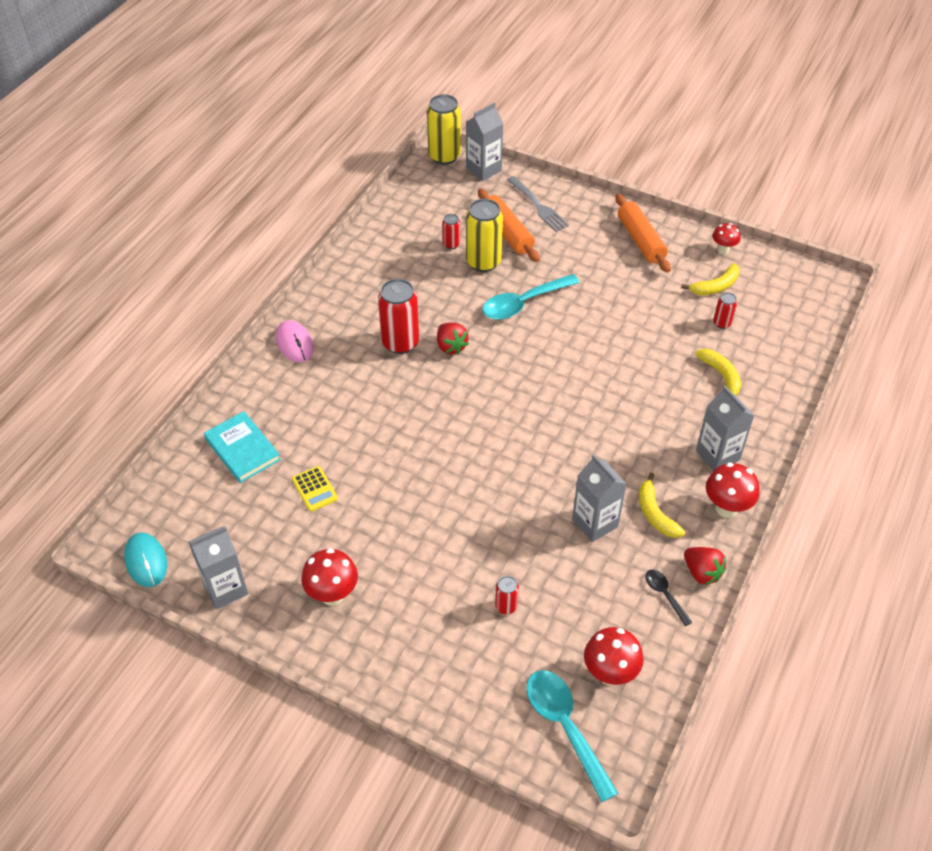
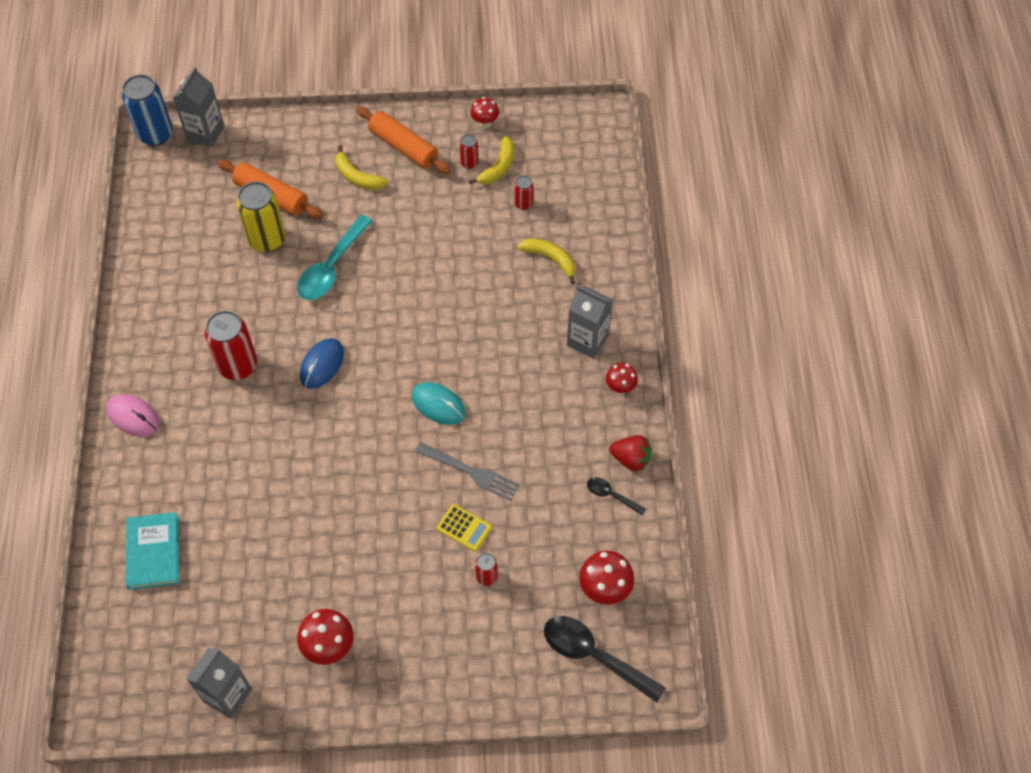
camera: 30 degrees left, 10 degrees up
(146, 561) = (134, 710): turquoise mouse -> turquoise mouse (438, 404)
(242, 449) = (153, 552): turquoise book -> turquoise book turned 60 degrees clockwise
(314, 489) = (249, 556): yellow calculator -> yellow calculator (464, 528)
(444, 156) = (155, 134): yellow can -> blue can
(451, 244) = (223, 234): red can -> red can (469, 163)
(451, 346) = (289, 346): red strawberry -> none
(469, 371) = (322, 364): none -> blue mouse
(537, 206) = (284, 151): grey fork -> grey fork (470, 472)
(565, 727) = (594, 656): turquoise spoon -> black spoon
(595, 523) = (518, 459): grey carton -> none
(655, 514) = (564, 424): yellow banana -> yellow banana (357, 177)
(726, 508) = (620, 388): red mushroom -> red mushroom, size x0.64

